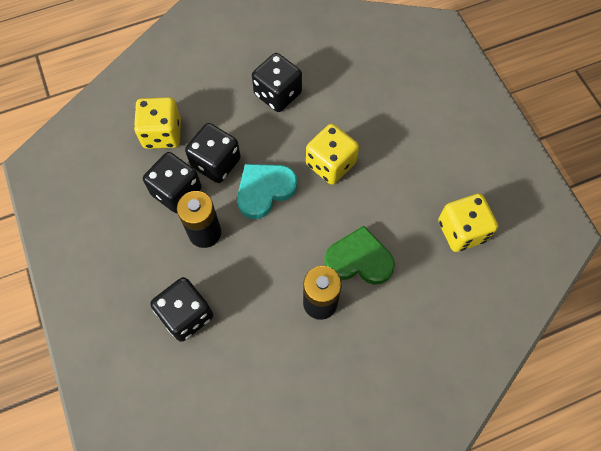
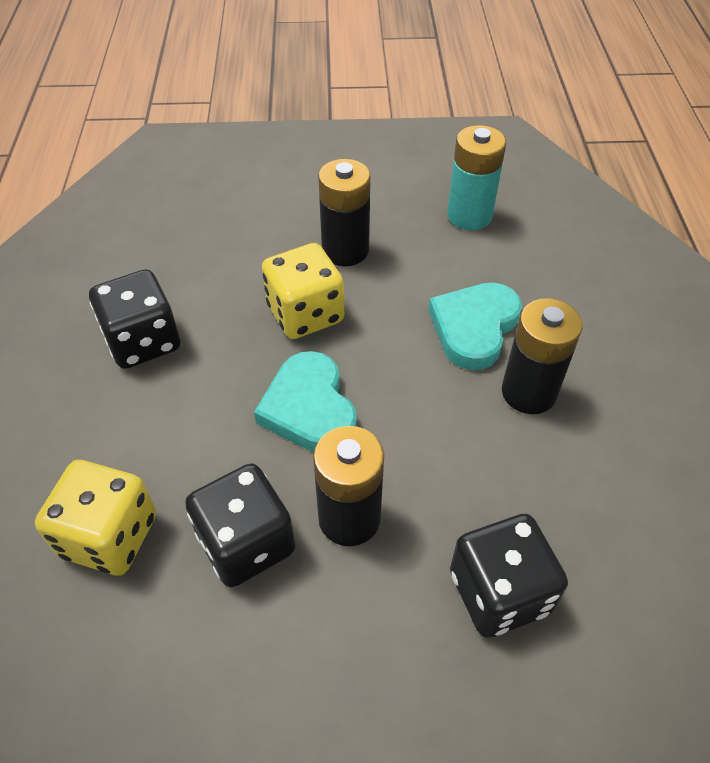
camera: 70 degrees left, 15 degrees down
(216, 163) = (221, 464): black dice -> none
(359, 260) = (474, 328): green heart -> turquoise heart
(392, 167) = (345, 250): none -> black battery
(461, 231) = (469, 215): yellow dice -> turquoise battery

